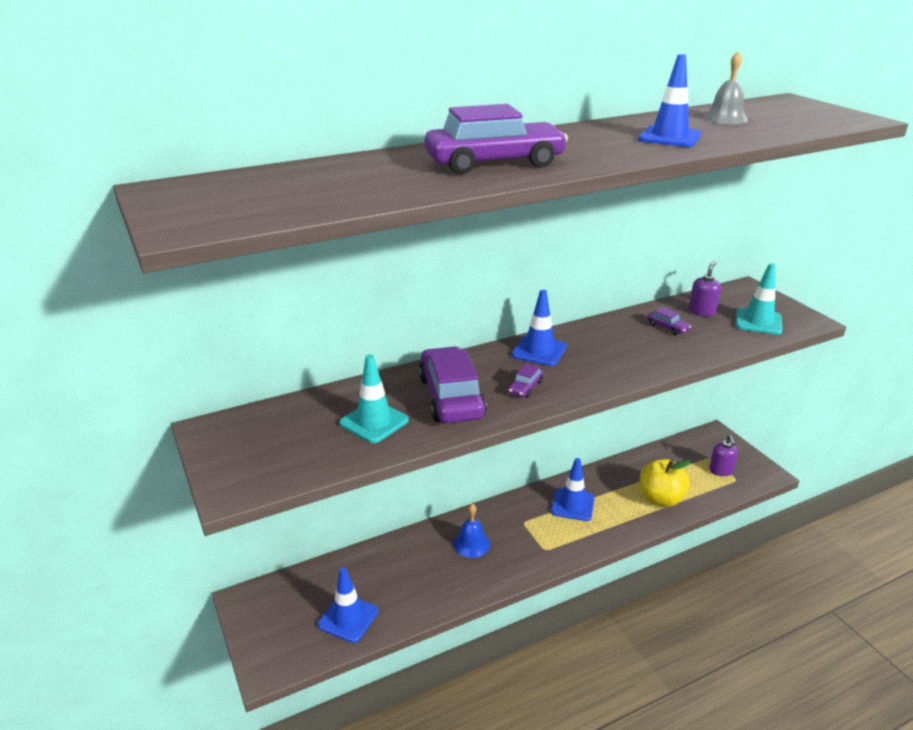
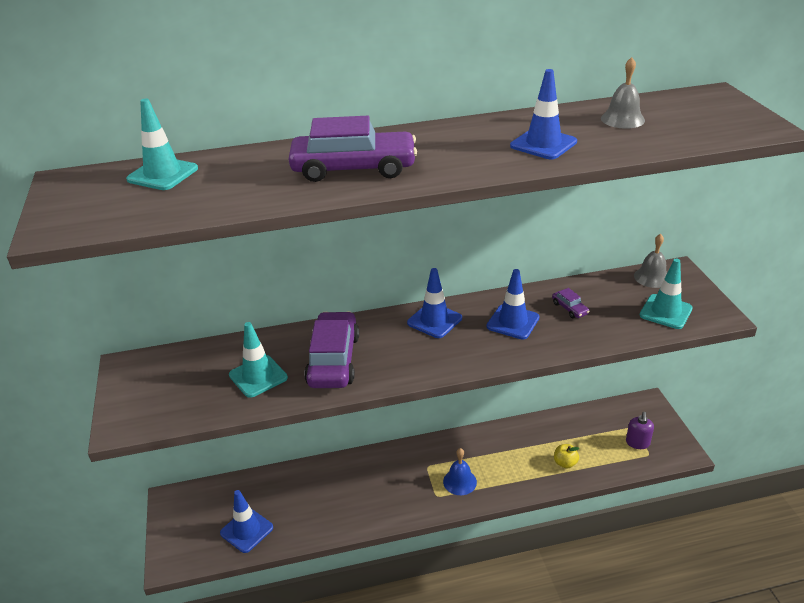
camera: 15 degrees right, 5 degrees up
(279, 178) = (163, 174): none -> turquoise traffic cone
(471, 544) = (373, 480): blue bell -> blue bell (459, 481)
(525, 387) = (403, 358): purple car -> none
(572, 505) = (479, 456): blue traffic cone -> blue traffic cone (513, 322)
(661, 499) = (565, 463): yellow apple -> yellow apple, size x0.53
(702, 311) = (614, 294): purple soap dispenser -> none
(728, 295) = (652, 277): none -> grey bell

